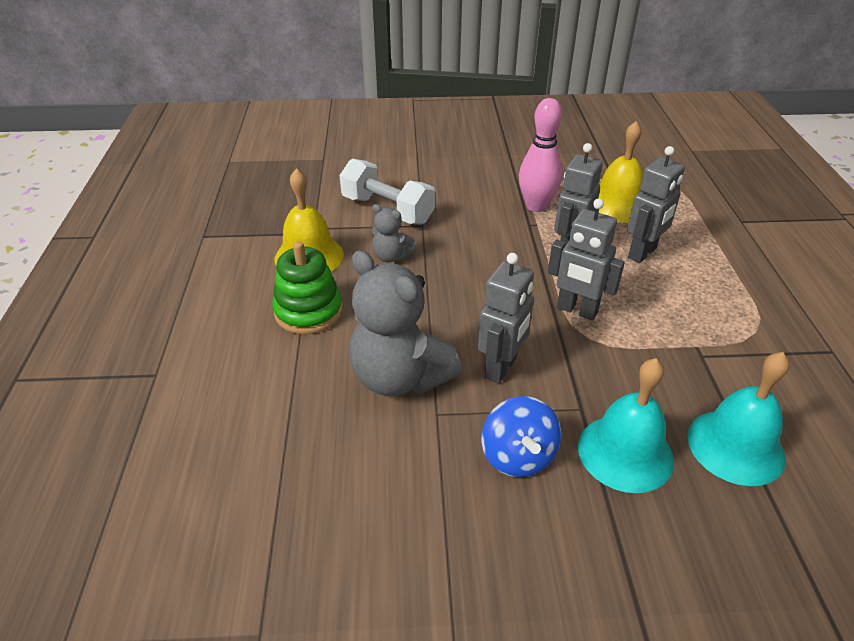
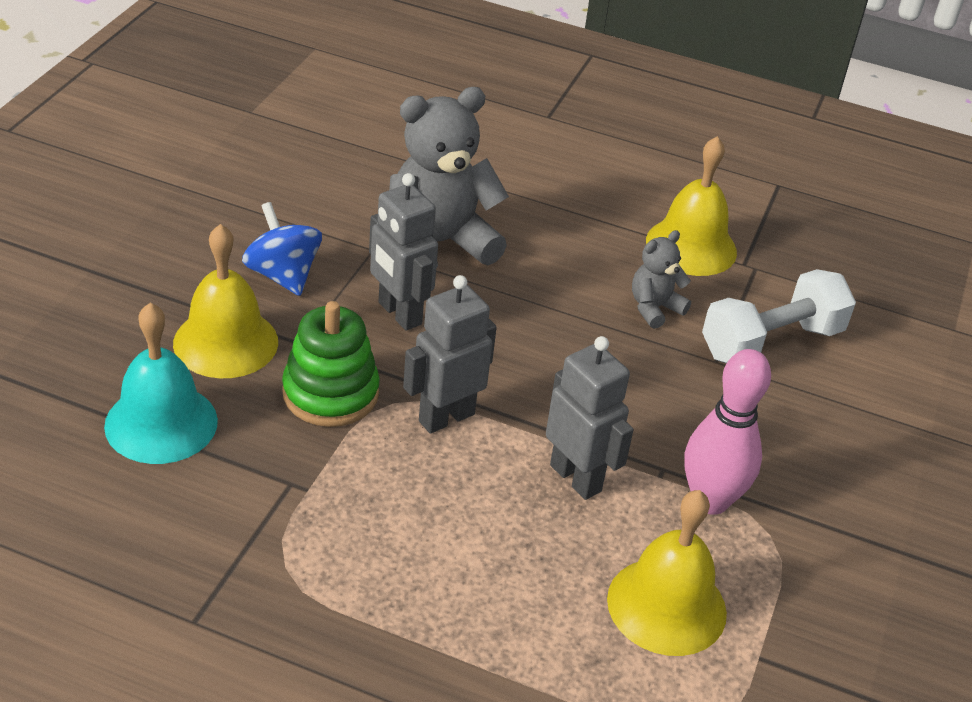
camera: 110 degrees right, 0 degrees up
(308, 311) = (583, 218): green stacking toy -> green stacking toy (330, 393)
(518, 456) = (283, 275): blue spinning top -> blue spinning top turned 45 degrees clockwise
(625, 452) = (225, 342): turquoise bell -> yellow bell
(642, 253) = (520, 555): grey robot -> none

